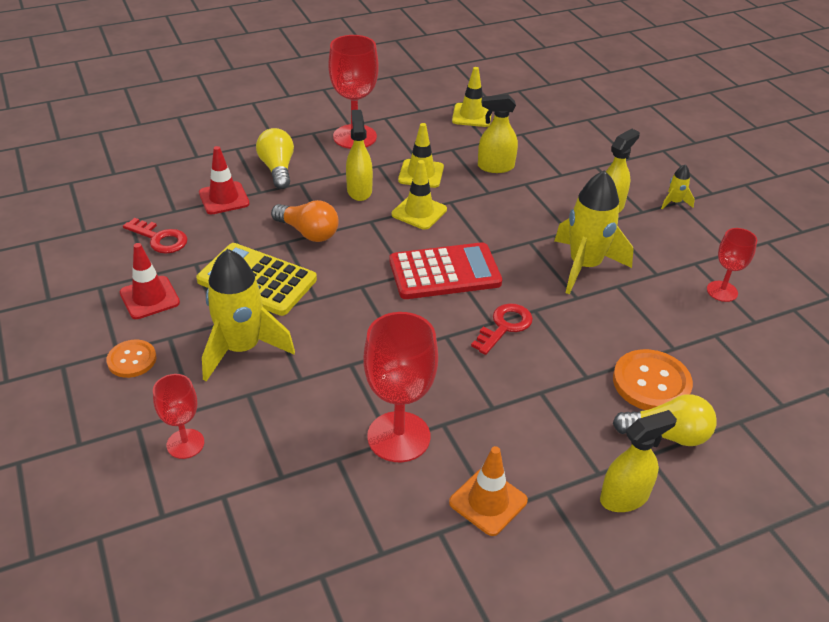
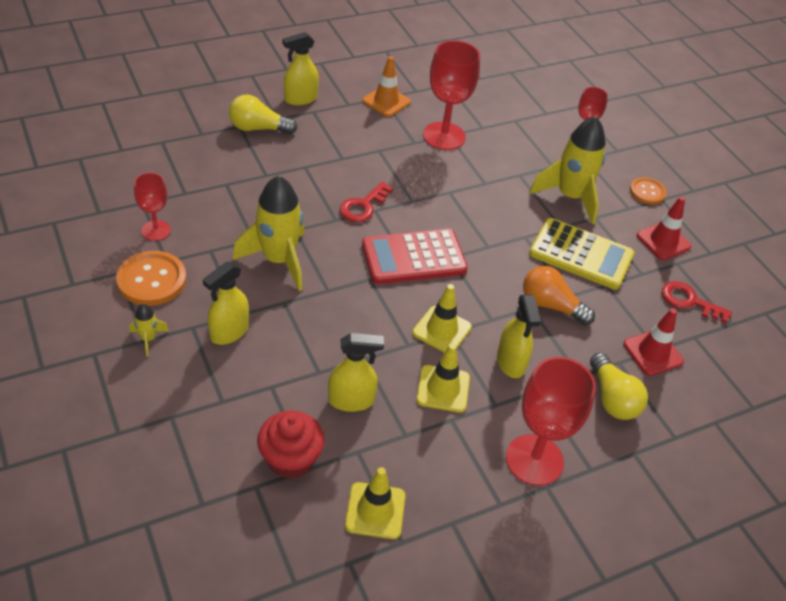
camera: 175 degrees right, 5 degrees up
(535, 137) = (290, 459): none -> red cupcake
(651, 383) = (256, 160): orange button -> orange button (152, 280)

